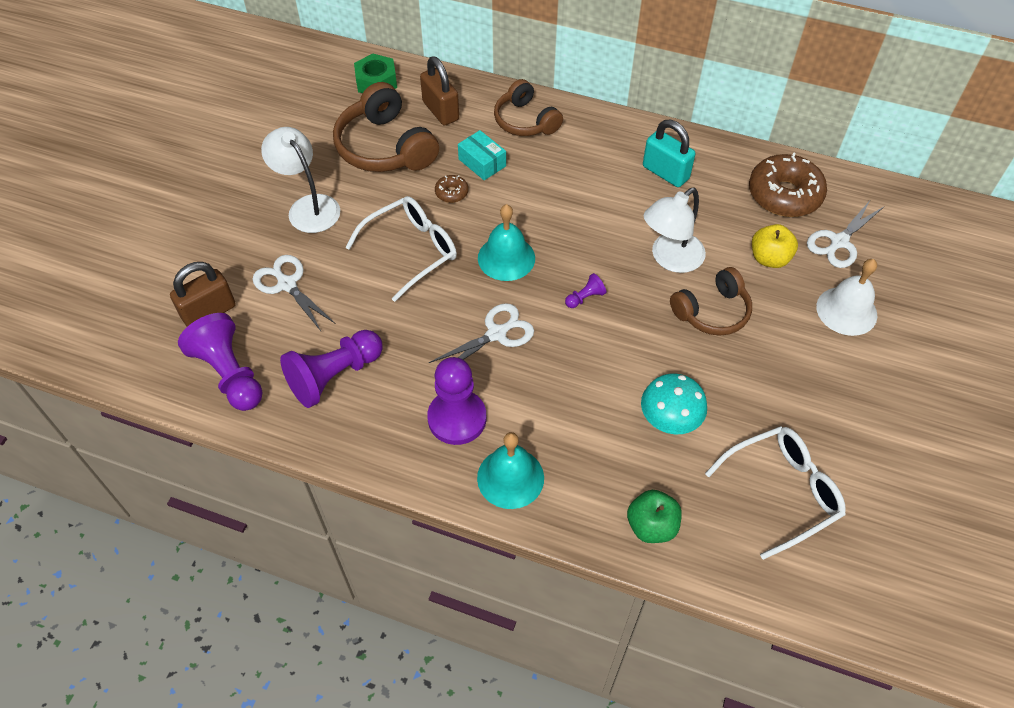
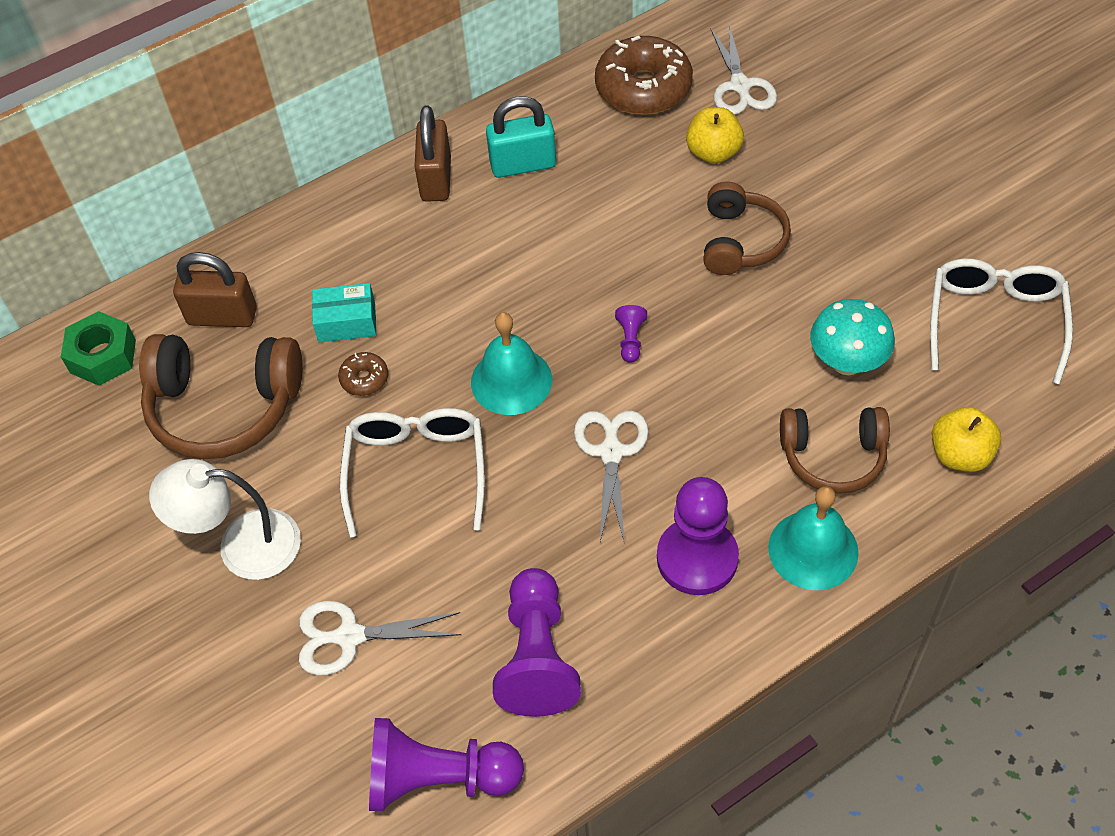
camera: 50 degrees left, 0 degrees up
(209, 312) = (315, 754): brown padlock -> brown padlock (436, 179)
(525, 121) = (323, 243): brown headphones -> brown headphones (833, 456)
(651, 526) = (960, 455): green apple -> yellow apple
(670, 259) = (643, 233): white lamp -> none
(846, 310) = (826, 135): white bell -> none

